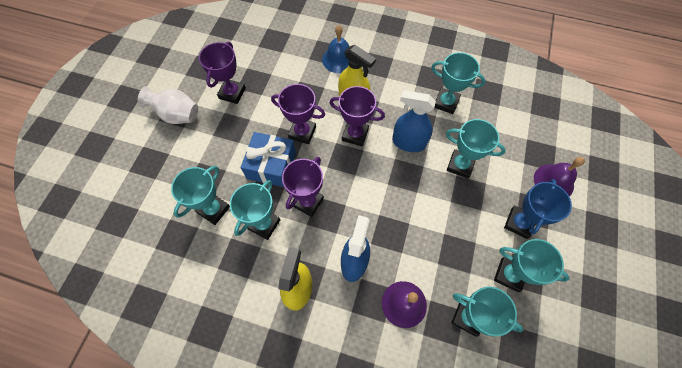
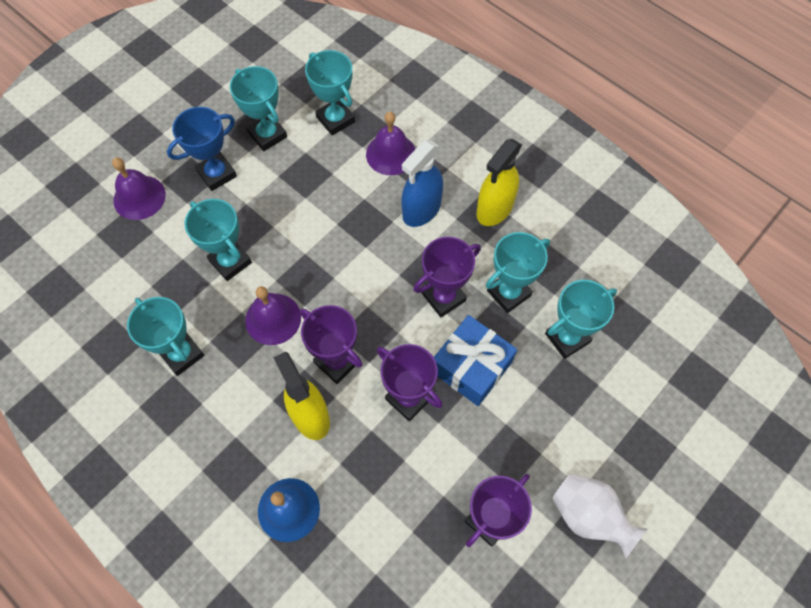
camera: 155 degrees left, 0 degrees up
(408, 142) = (273, 319): blue spray bottle -> purple bell

